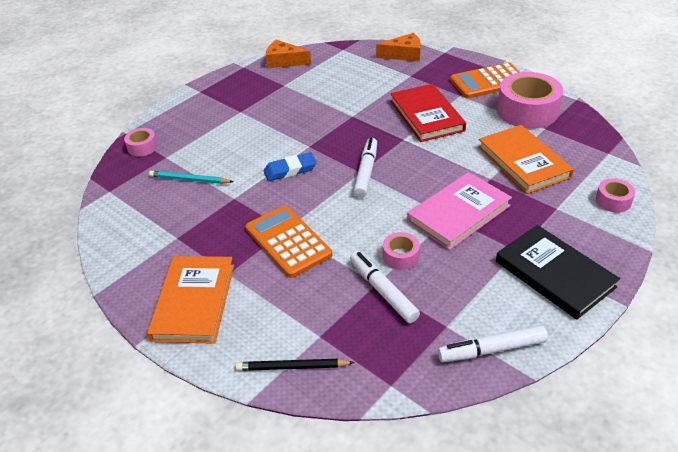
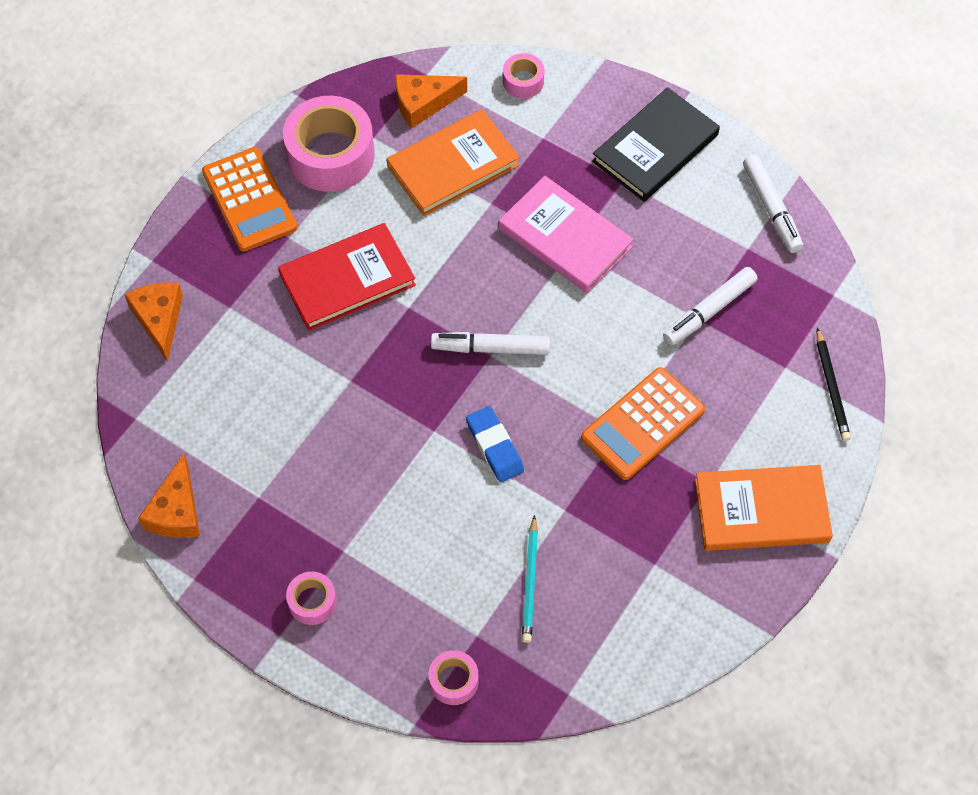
camera: 100 degrees left, 20 degrees up
(401, 256) = (650, 296): pink tape -> pink tape (312, 602)
(580, 150) = (423, 103): none -> orange cheese

